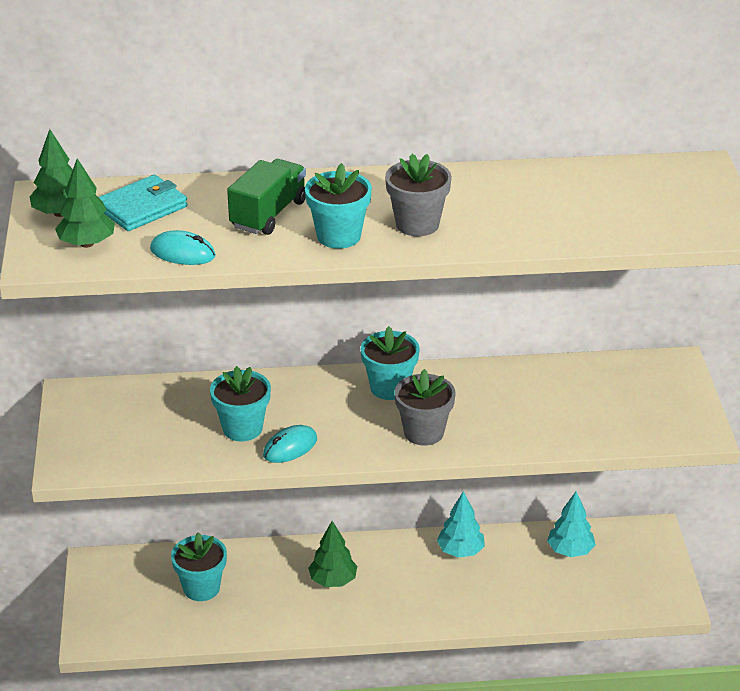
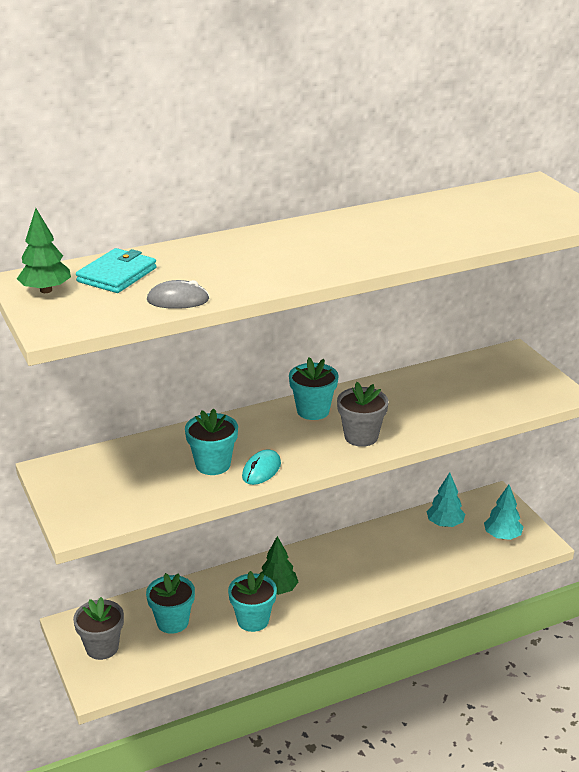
camera: 20 degrees left, 5 degrees down
(87, 243) = (87, 308): green tree -> none
(183, 253) = (178, 300): turquoise mouse -> grey mouse
(268, 214) = (230, 262): green truck -> none
(338, 236) = (300, 267): turquoise flower pot -> turquoise flower pot (253, 620)
(417, 224) = (356, 250): grey flower pot -> grey flower pot (102, 647)
(460, 551) = (364, 543): turquoise tree -> turquoise tree (502, 536)

